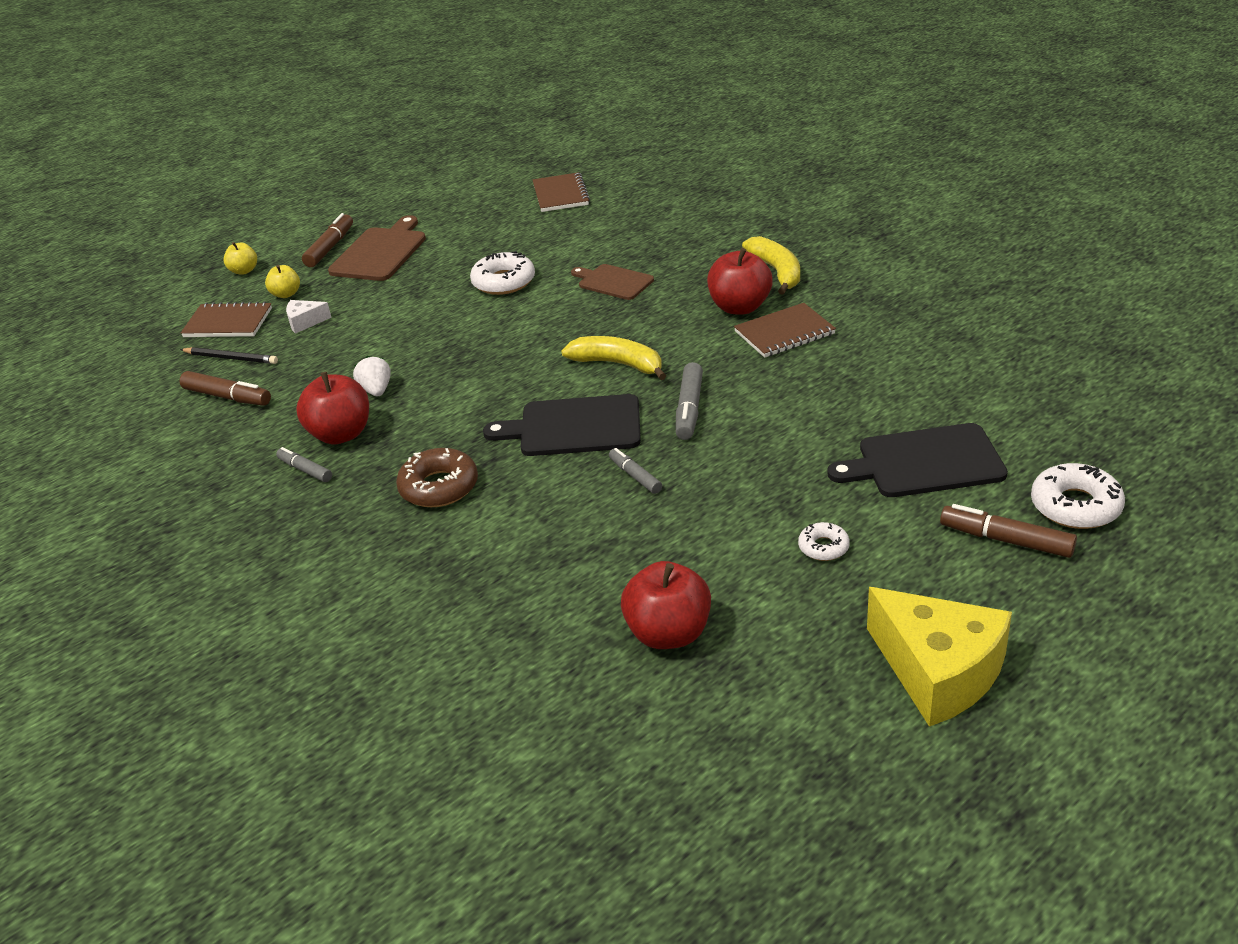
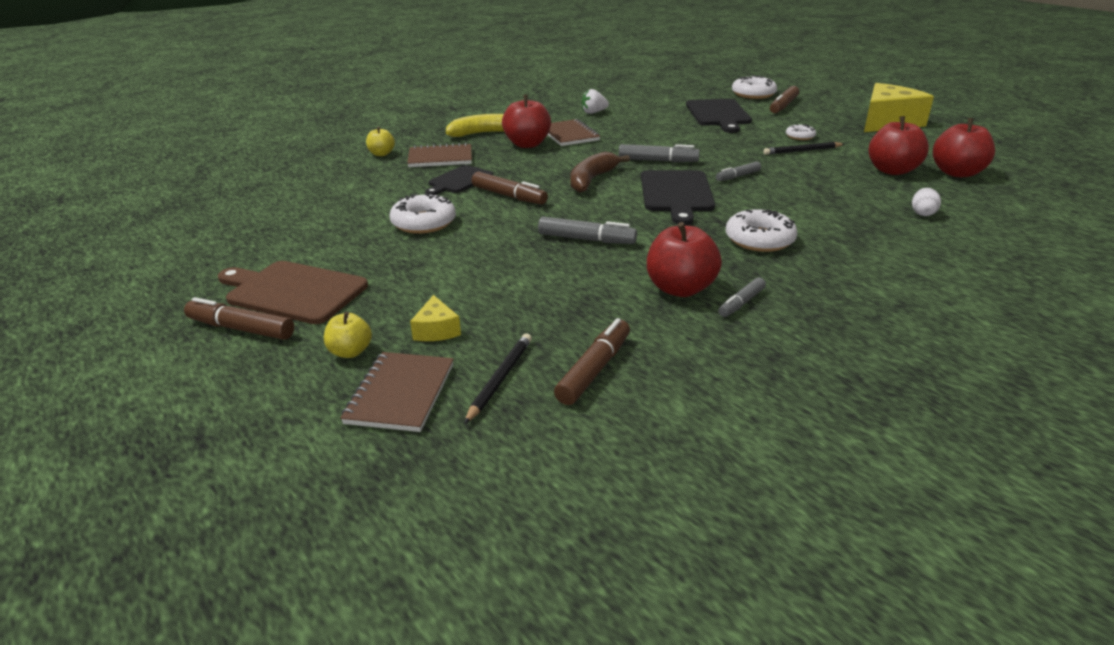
camera: 90 degrees left, 5 degrees down
(244, 271) = (243, 398): yellow apple -> yellow apple (381, 154)
(305, 322) = (436, 330): white cheese -> yellow cheese
(376, 390) = (604, 275): white strawberry -> white strawberry (593, 112)
(439, 487) = (759, 239): brown donut -> white donut
(454, 374) = (586, 239): none -> grey marker
(501, 636) = (922, 213): none -> white egg
(561, 195) = (259, 200): brown notebook -> brown notebook (440, 158)
(568, 317) = (509, 196): none -> brown marker
(613, 282) = (459, 180): brown cutting board -> black cutting board
(618, 364) = (591, 180): yellow banana -> brown banana
(663, 711) = (957, 173): none -> red apple
(750, 544) = (802, 151): none -> black pencil

